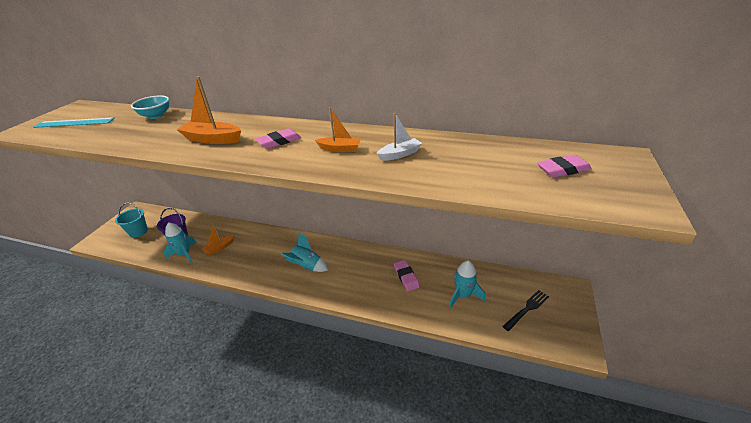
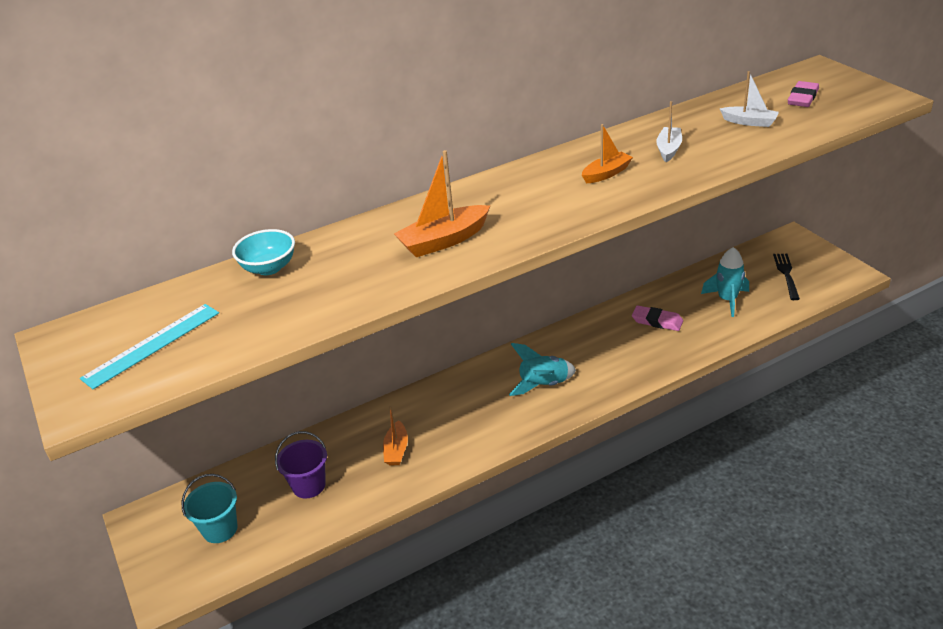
camera: 45 degrees left, 0 degrees up
(185, 254) = (363, 490): turquoise rocket -> none
(279, 141) = (527, 201): pink eraser -> none
(486, 165) = (749, 122): none -> white boat

